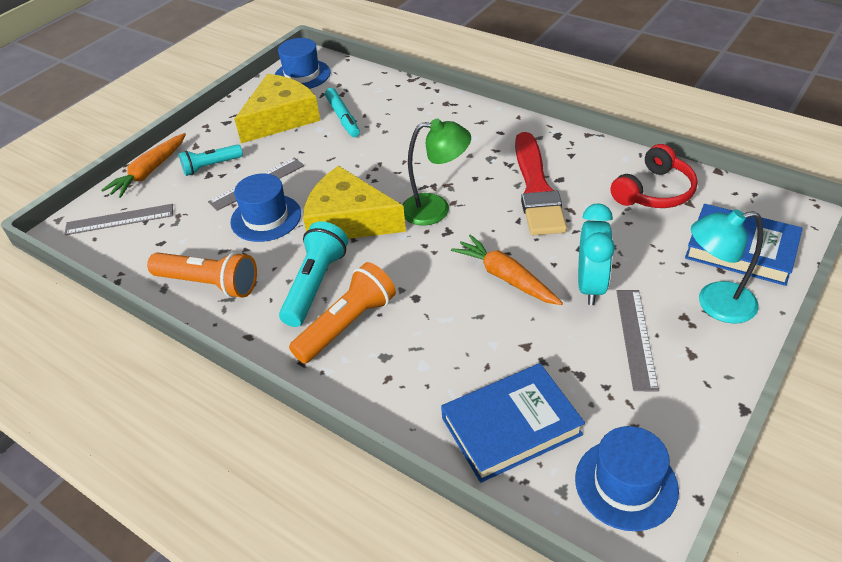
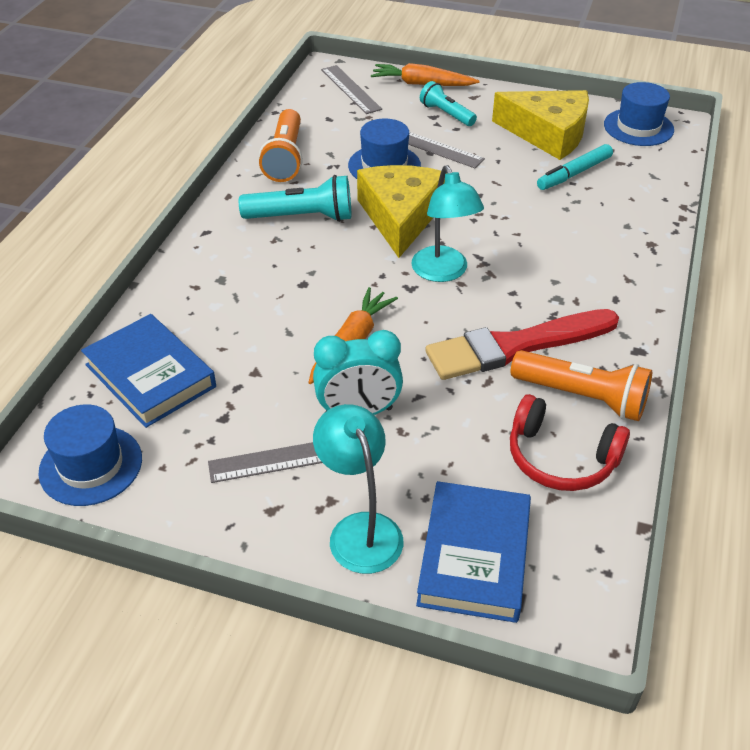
camera: 70 degrees right, 0 degrees up
(347, 325) = (255, 248): orange flashlight -> orange flashlight (582, 397)
(436, 209) = (443, 272): green lamp -> turquoise lamp

